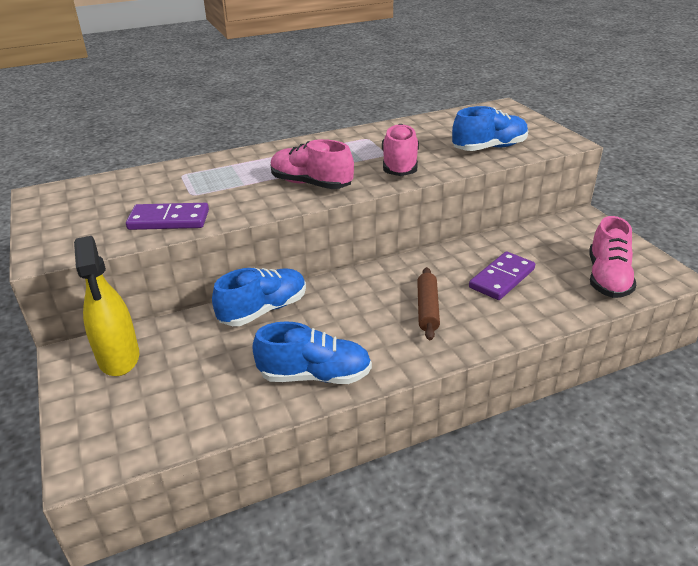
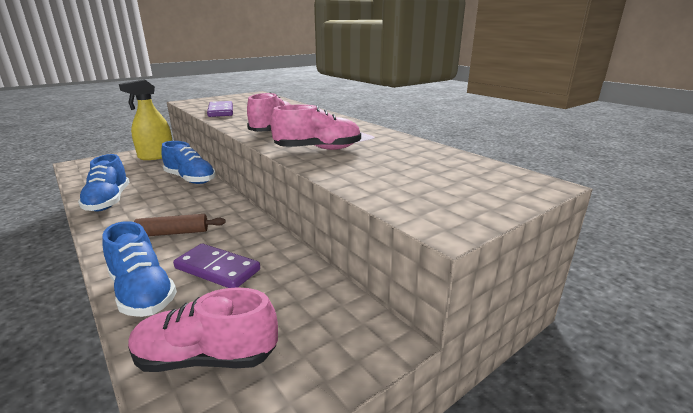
camera: 75 degrees right, 10 degrees down
(489, 148) = (385, 180): blue shoe -> blue shoe (142, 293)

